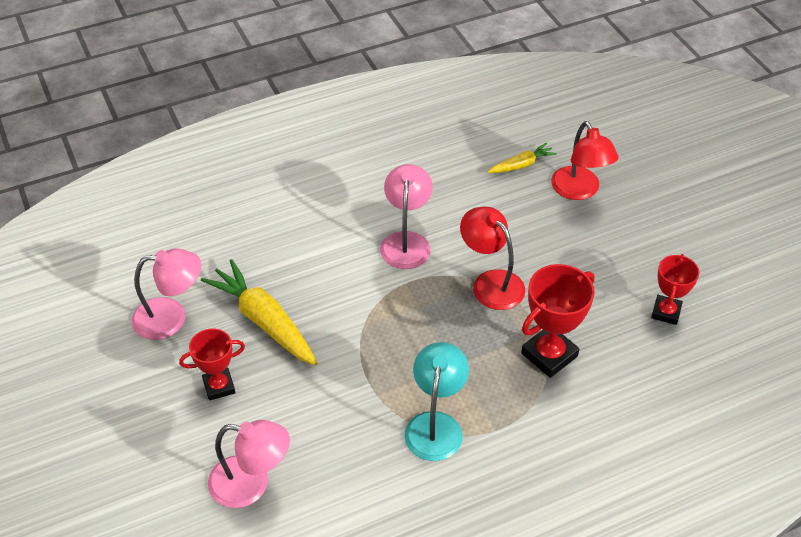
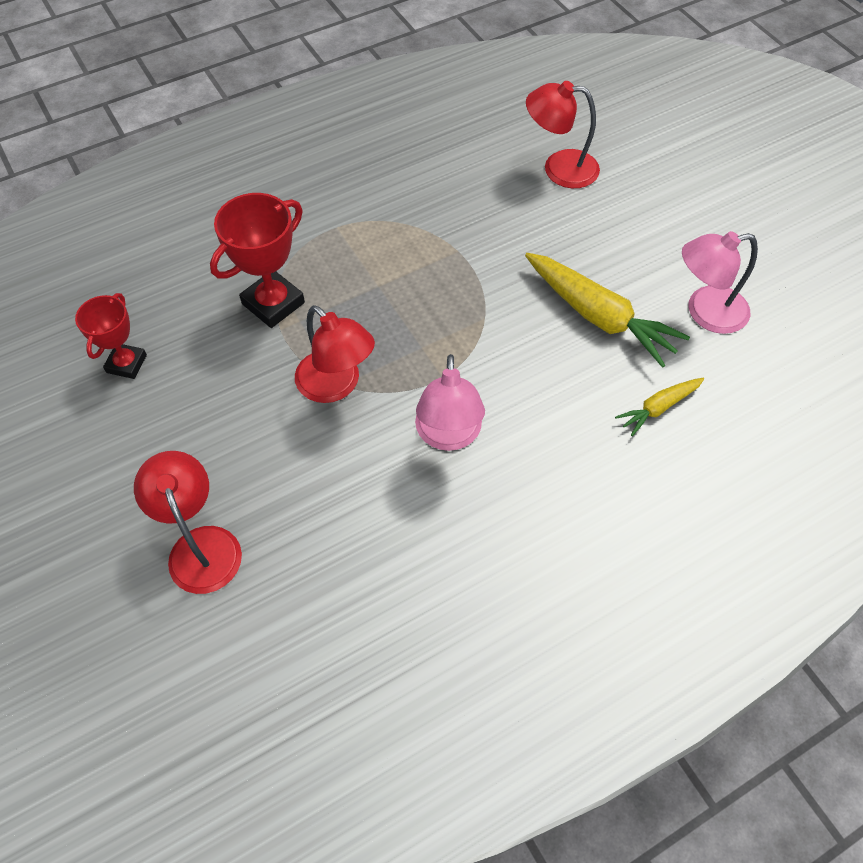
camera: 175 degrees right, 10 degrees up
(219, 386) = (621, 245): red trophy -> none
(251, 484) = (559, 168): pink lamp -> red lamp
(435, 425) = (395, 227): turquoise lamp -> none
(521, 165) = (284, 590): yellow carrot -> yellow carrot (658, 408)

